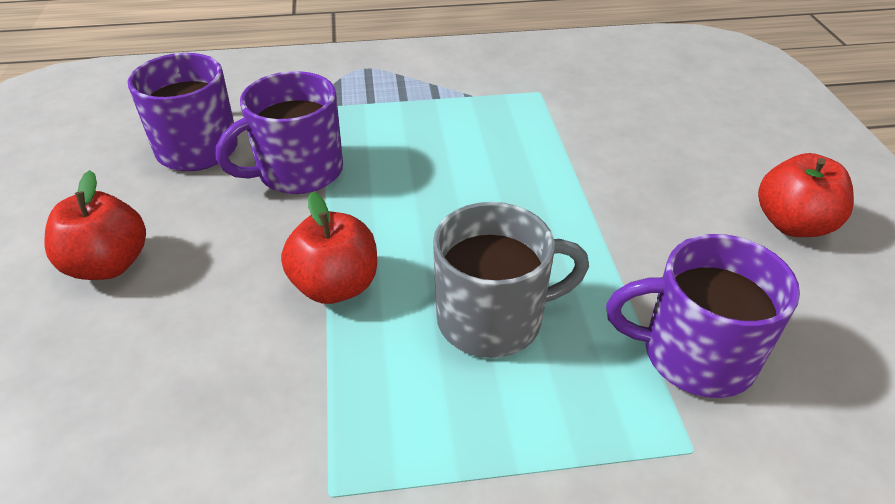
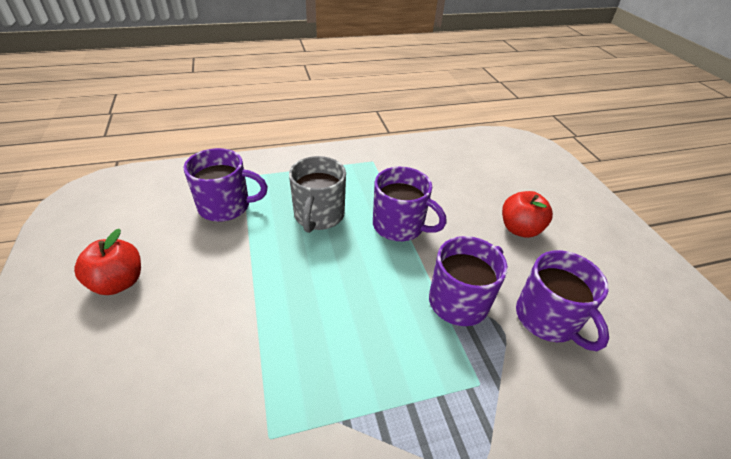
camera: 170 degrees right, 0 degrees up
(335, 286) = (399, 226): red apple -> purple mug
(493, 319) = (318, 215): grey mug -> grey mug turned 60 degrees counterclockwise

